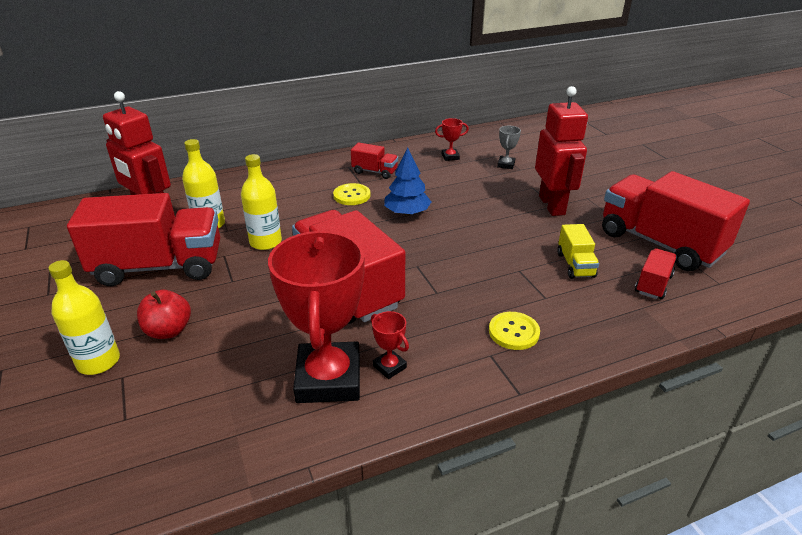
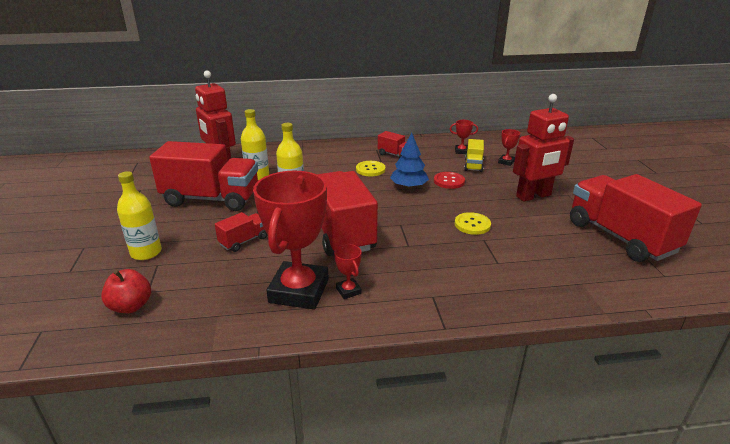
camera: 15 degrees right, 5 degrees down
(168, 331) = (200, 240): red apple -> red apple (131, 306)
(451, 199) = (449, 181): none -> red button
(506, 165) = (506, 162): grey trophy -> red trophy
(514, 332) = (459, 283): yellow button -> yellow button (472, 224)
(552, 205) = (533, 196): red robot -> red robot turned 60 degrees clockwise
(575, 265) = (534, 242): yellow truck -> yellow truck (473, 165)
(653, 284) = (600, 267): red truck -> red truck (244, 241)

